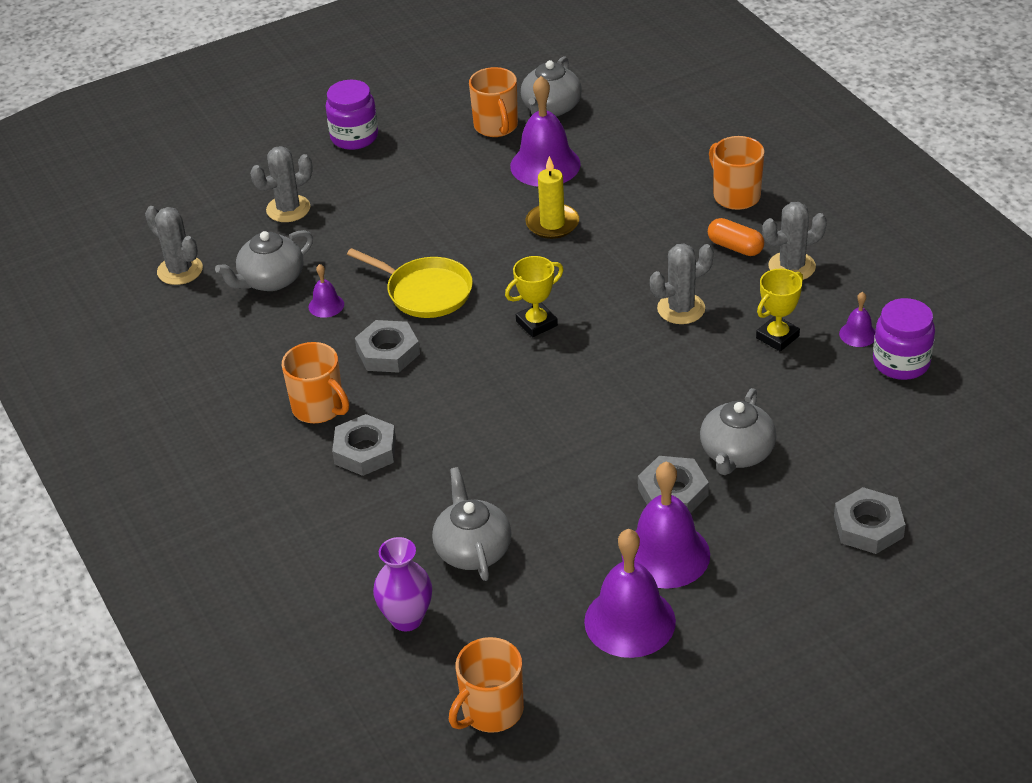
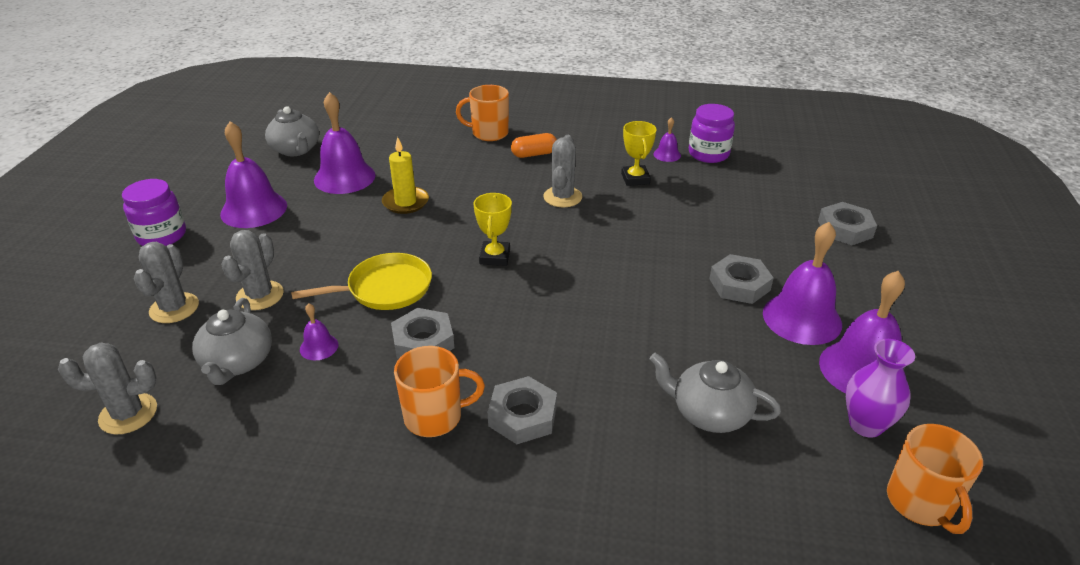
camera: 55 degrees left, 5 degrees down
(406, 618) = (762, 499): purple vase -> purple vase (865, 425)
(440, 153) = (254, 209): none -> purple bell
(496, 126) = (272, 176): orange mug -> none
(736, 453) = (727, 242): grey teapot -> none
(792, 267) = (579, 146): grey cactus -> grey cactus (260, 296)

